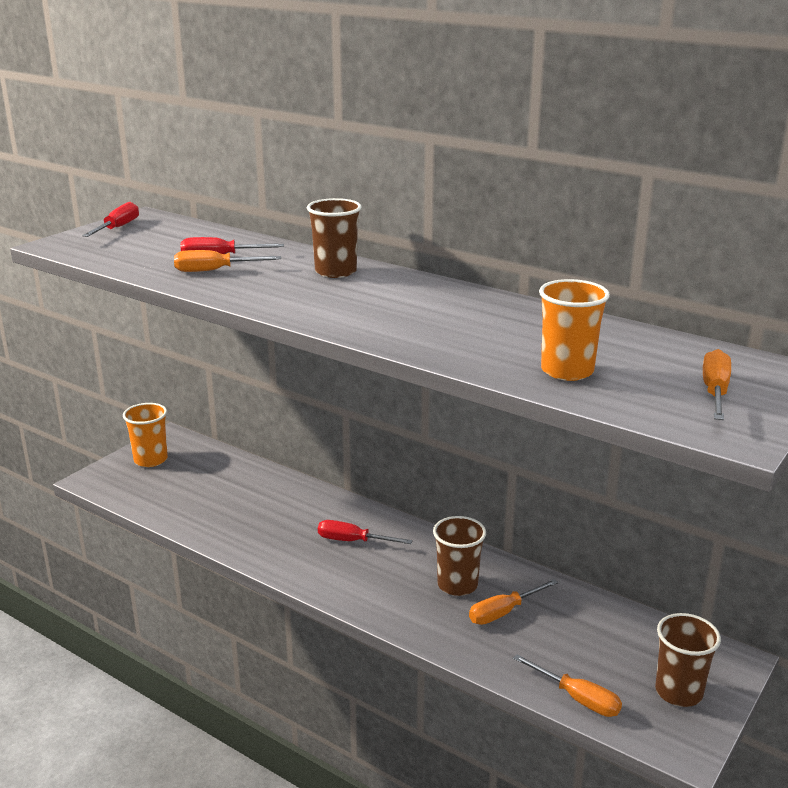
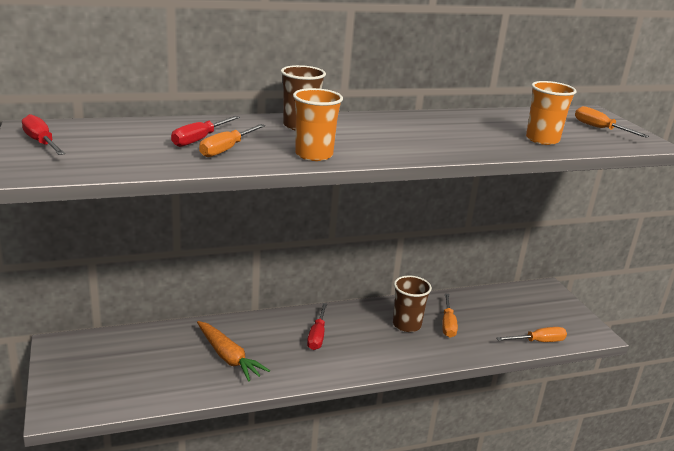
camera: 55 degrees left, 0 degrees up
(150, 460) = (77, 368): orange cup -> orange cup (314, 155)
(253, 513) = (228, 357): none -> orange carrot
(353, 541) = (317, 336): red screwdriver -> red screwdriver turned 45 degrees counterclockwise
(678, 692) = (557, 313): brown cup -> none

